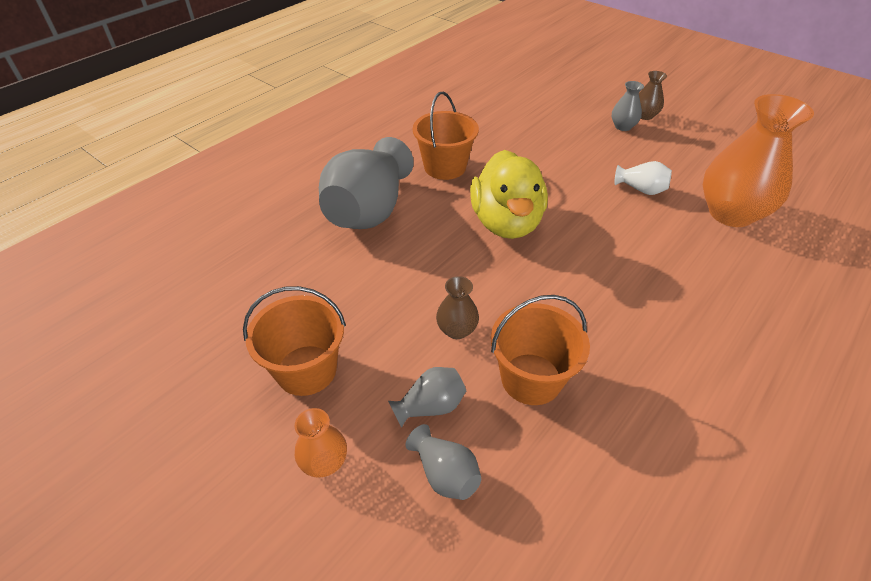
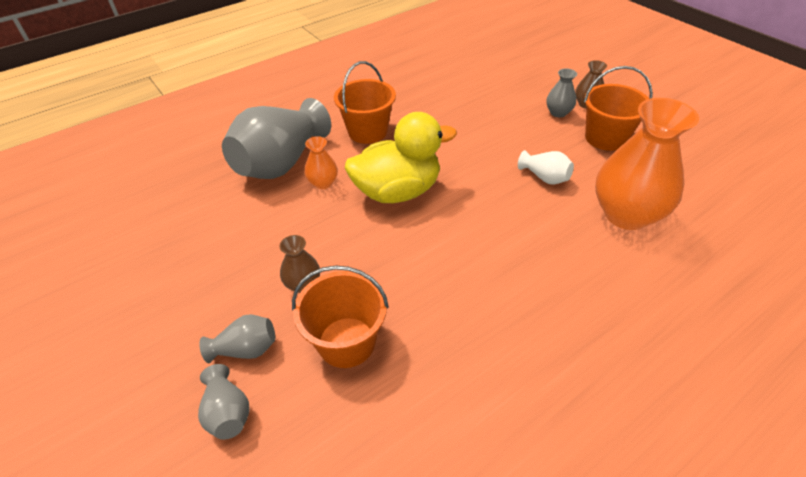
camera: 15 degrees right, 0 degrees up
(306, 370) = (160, 296): orange bucket -> orange bucket (606, 138)
(324, 462) = (135, 379): orange vase -> orange vase (323, 183)
(506, 222) = (397, 191): yellow duck -> yellow duck turned 120 degrees counterclockwise

